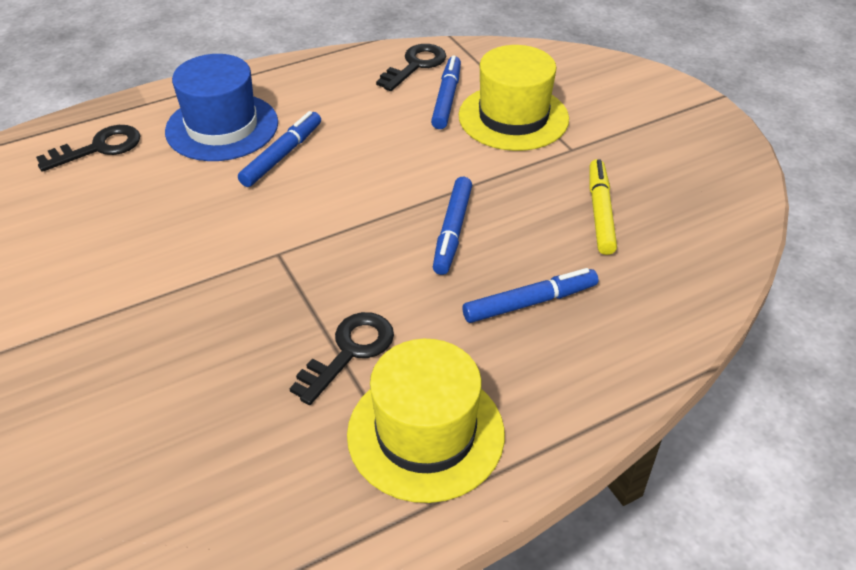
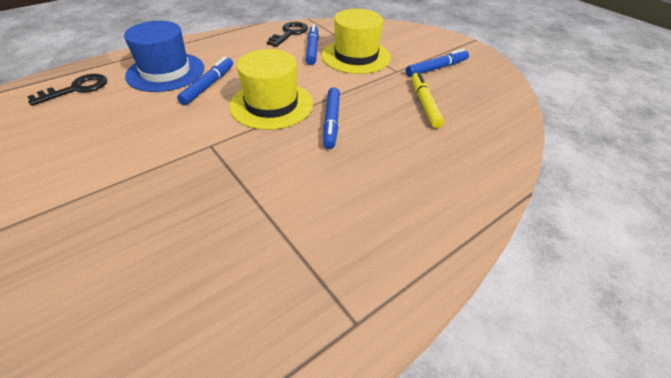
camera: 10 degrees left, 0 degrees up
(350, 351) = (271, 208): black key -> none
(425, 433) = (340, 264): yellow hat -> yellow hat (271, 105)
(529, 302) = (394, 162): blue marker -> blue marker (436, 68)

